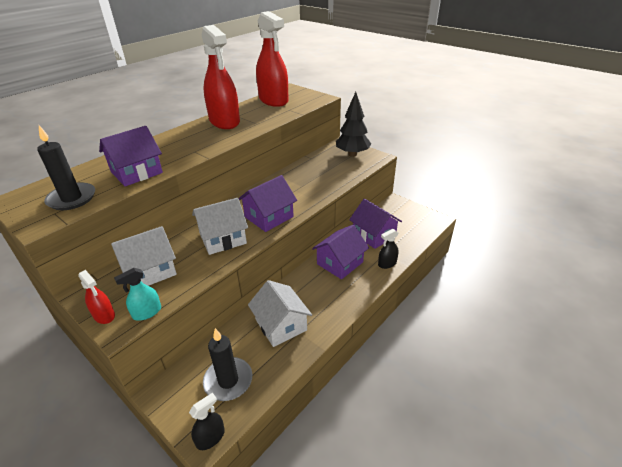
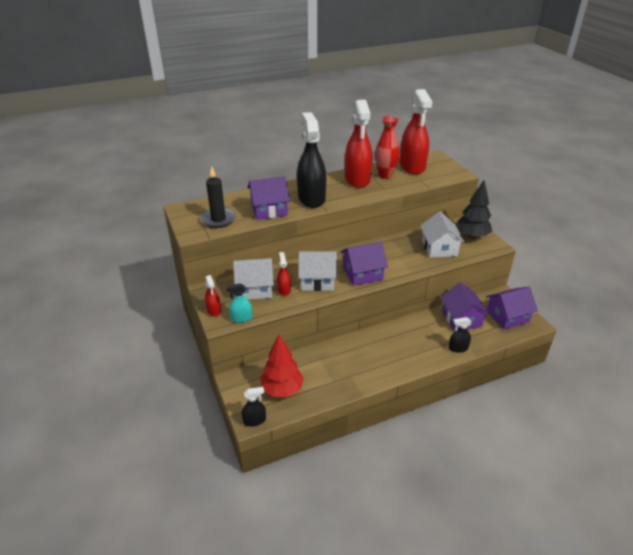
camera: 25 degrees right, 0 degrees up
(183, 149) = (311, 198): none -> black spray bottle
(188, 260) = (284, 290): none -> red spray bottle
(228, 380) = (282, 389): black candle -> red tree
(251, 112) = (385, 175): none -> red vase
(281, 325) = (339, 365): white house -> white house (439, 248)
(340, 263) = (415, 333): purple house -> purple house (507, 316)

